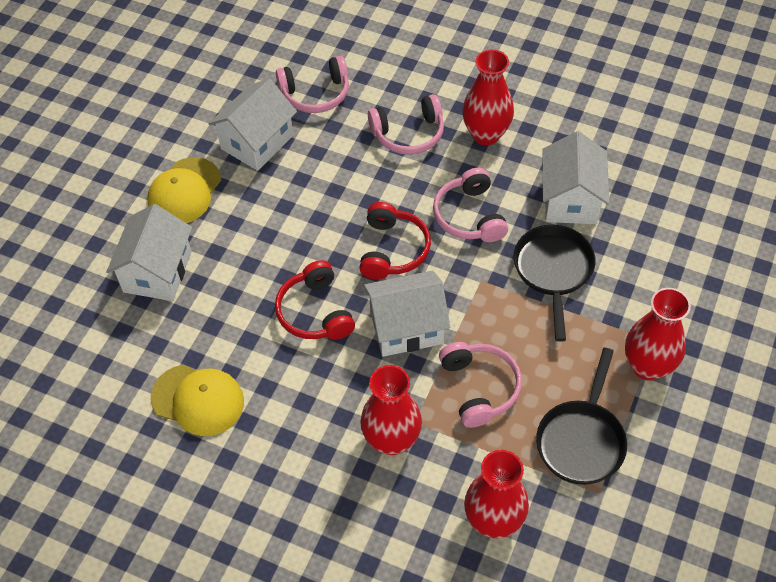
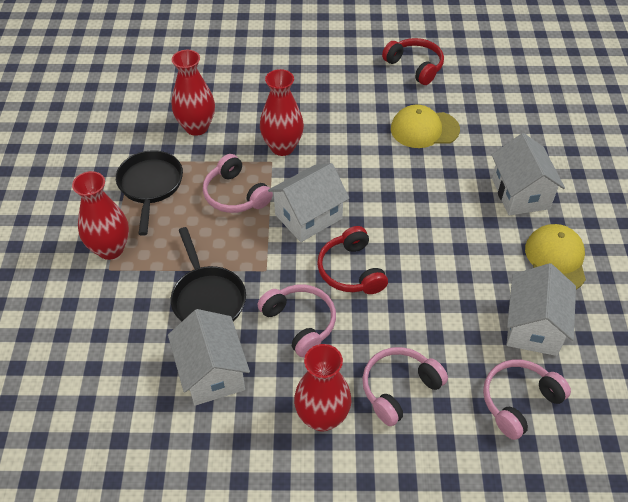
camera: 155 degrees right, 5 degrees down
(315, 312) = (383, 205): red headphones -> red headphones (415, 66)

